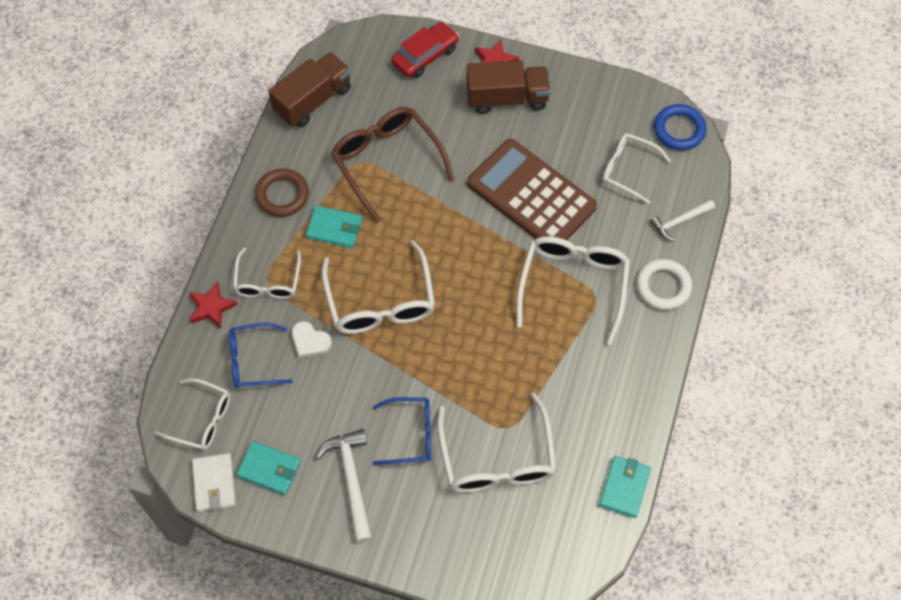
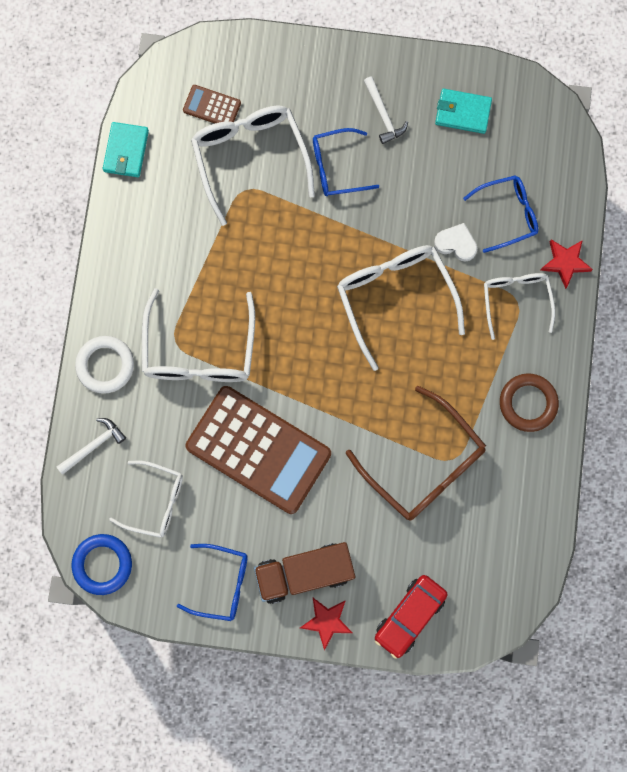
camera: 170 degrees right, 15 degrees up
(202, 419) = (540, 148): white glasses -> none
(214, 483) = (510, 91): white wallet -> none
(313, 100) = (525, 530): brown truck -> none
(334, 228) = (462, 373): turquoise wallet -> none
(351, 480) = (383, 115): white hammer -> white hammer, size x0.64
(529, 520) = (212, 107): none -> brown calculator
(578, 101) = (222, 583): none -> blue glasses

